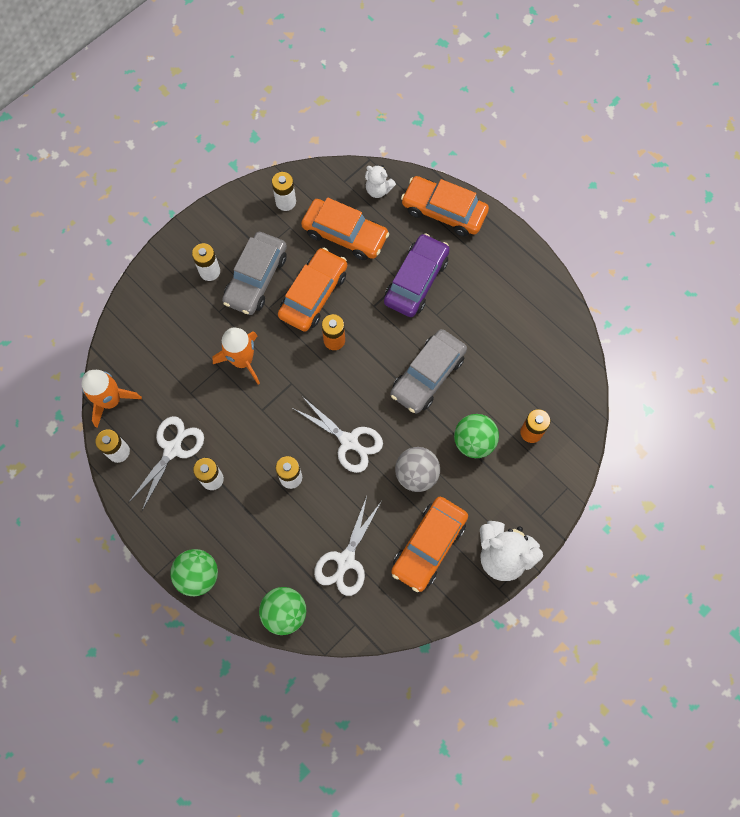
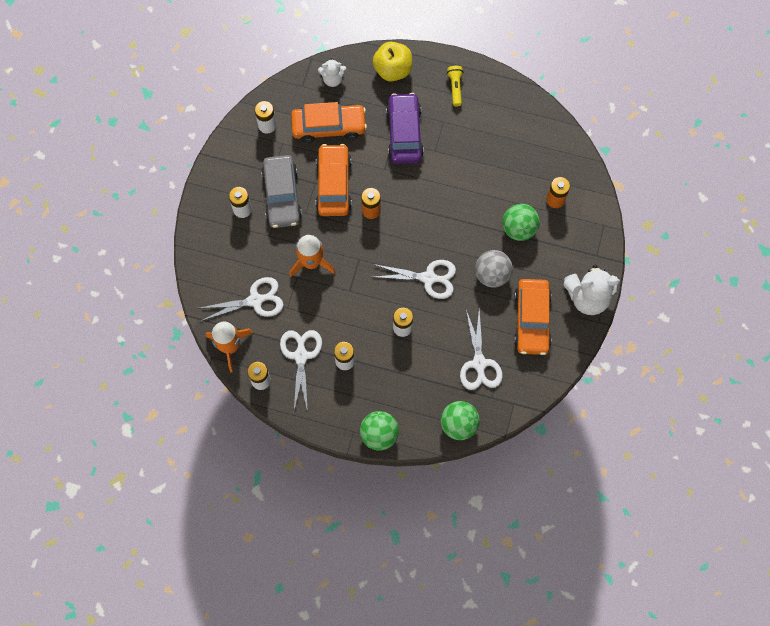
camera: 30 degrees left, 0 degrees up
(164, 368) = (255, 300): none -> white scissors
(428, 375) = (456, 199): grey car -> none
(444, 211) = (392, 70): orange car -> yellow apple
(497, 261) = (455, 87): none -> yellow flashlight

